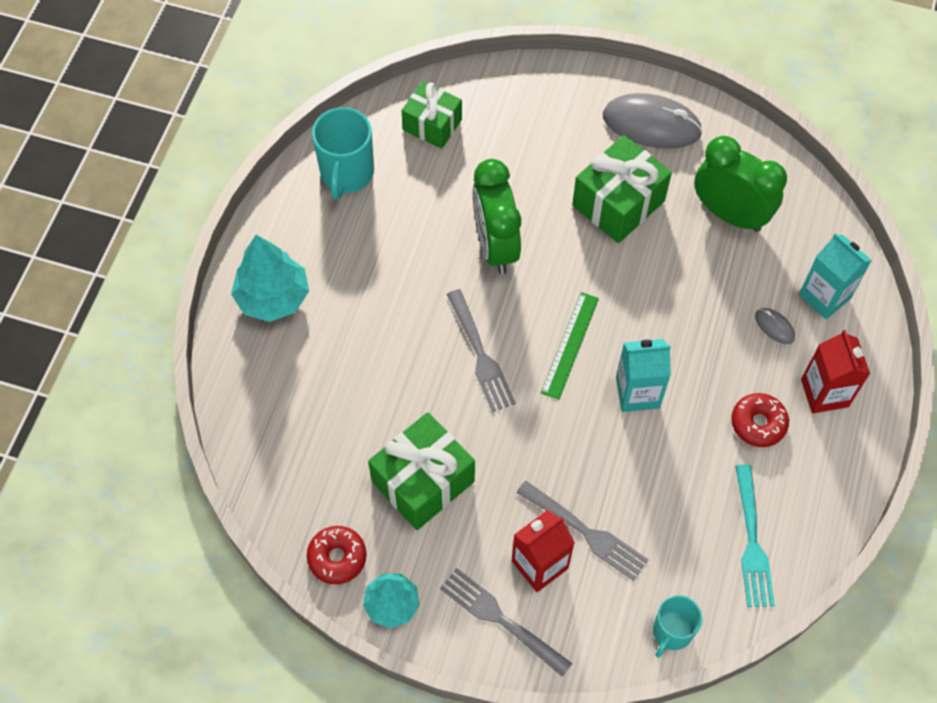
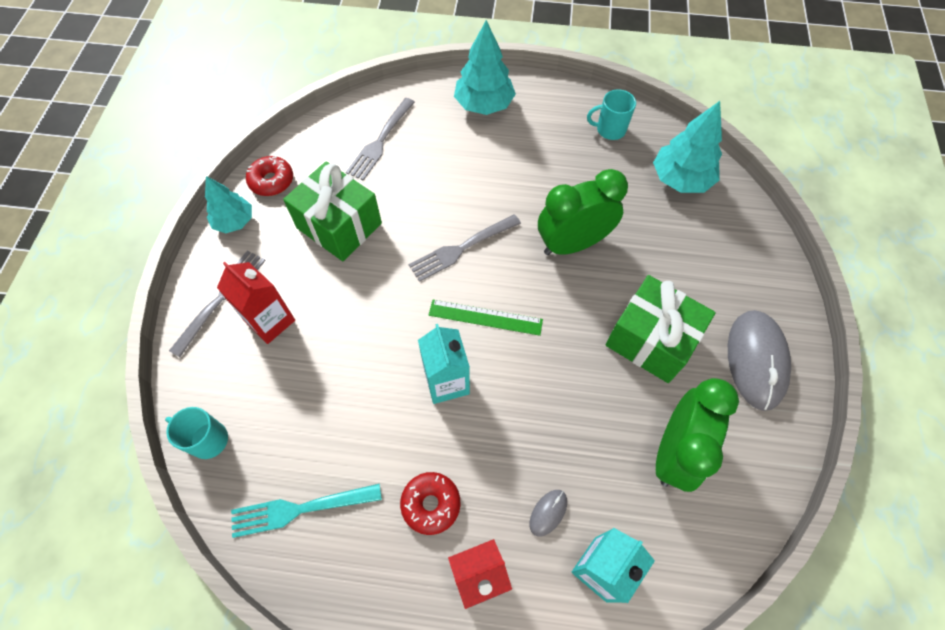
camera: 80 degrees right, 0 degrees up
(347, 174) = (610, 130): turquoise mug -> turquoise mug, size x0.64
(432, 125) = (680, 179): green gift -> turquoise tree
(584, 532) = (302, 353): grey fork -> grey fork (380, 141)

